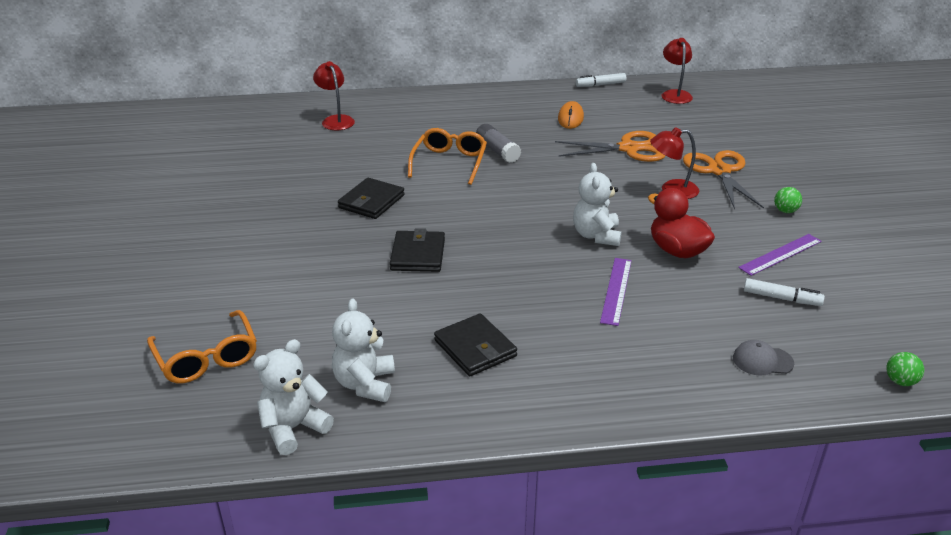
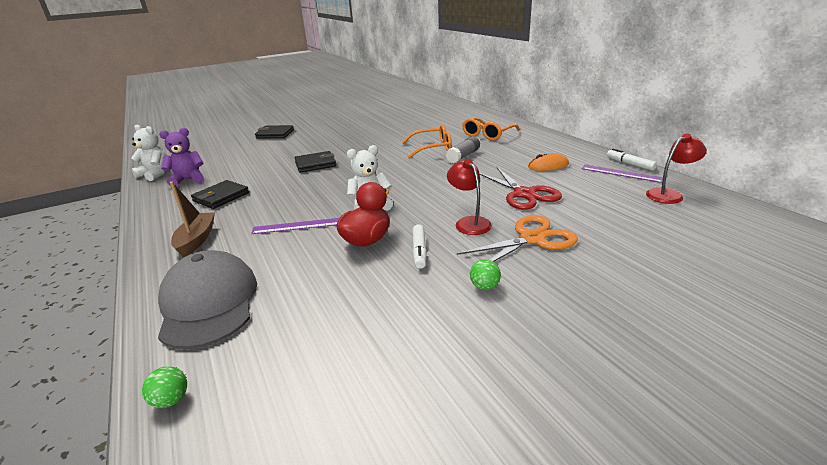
camera: 70 degrees right, 5 degrees down
(207, 357) = (211, 148): orange glasses -> orange glasses (488, 134)
(336, 120) = (453, 116): red lamp -> none
(365, 384) = (188, 180): white teddy bear -> purple teddy bear
(371, 201) = (367, 143): black wallet -> black wallet (275, 134)
(608, 371) = (196, 240): none -> brown boat
(628, 148) = (524, 194): orange scissors -> red scissors
(762, 361) = (209, 303): grey cap -> grey cap, size x2.36
(780, 254) = (391, 293): purple ruler -> purple ruler (621, 173)
(781, 298) = (310, 303): white marker -> white marker (419, 251)

